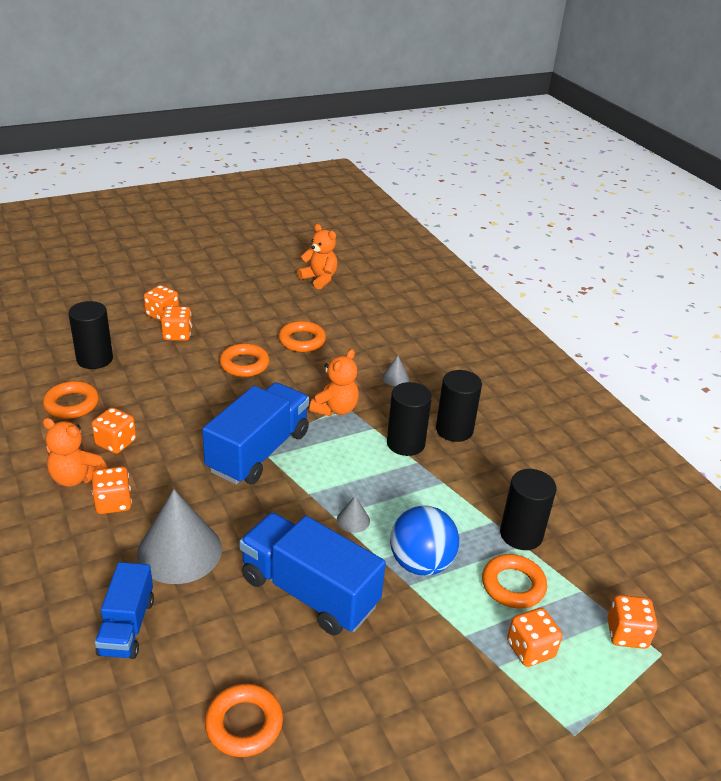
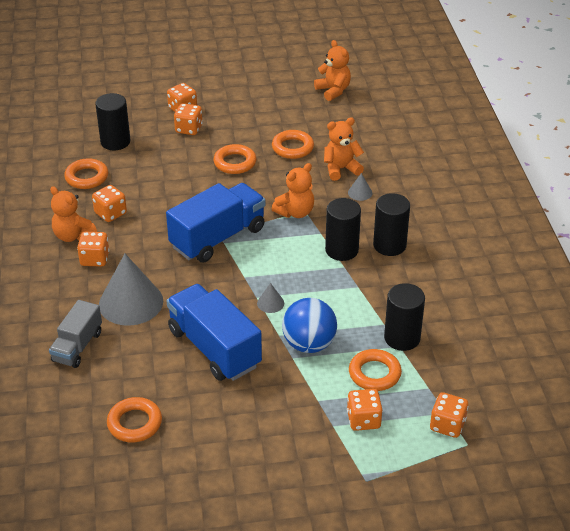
camera: 20 degrees right, 5 degrees up
(127, 626) = (77, 346): blue truck -> grey truck
(363, 356) = (341, 169): none -> orange teddy bear

